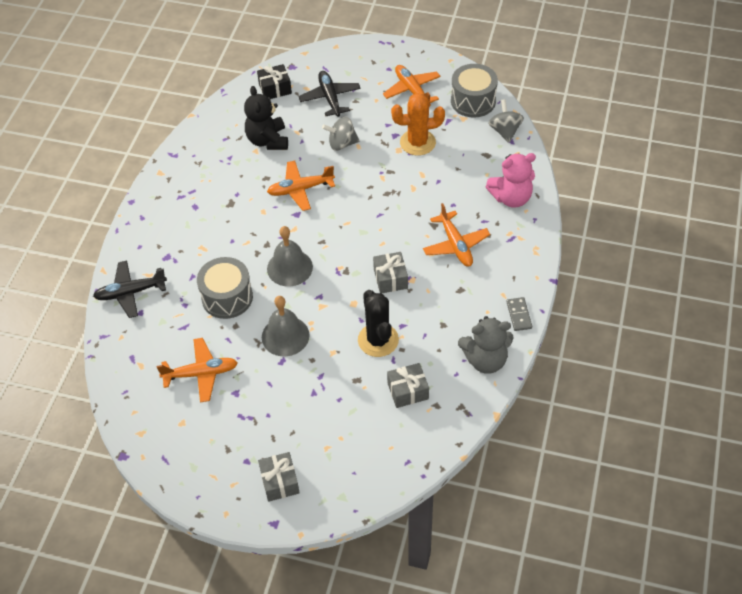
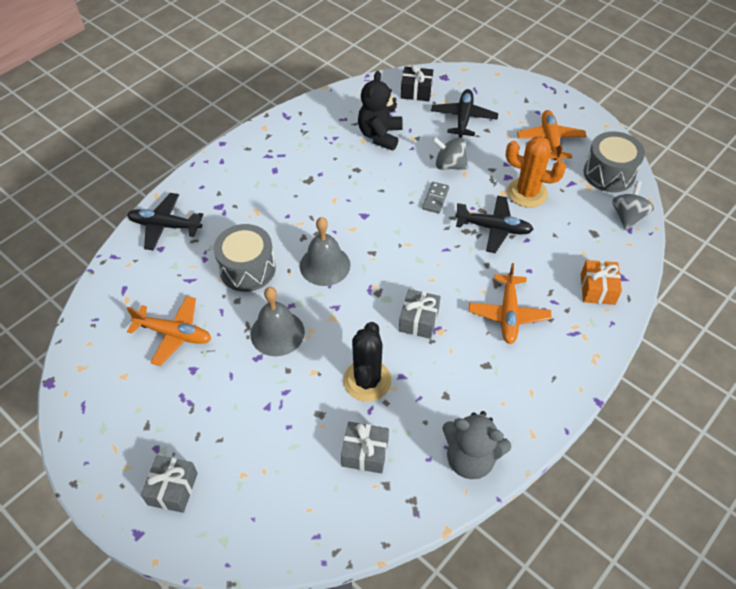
camera: 25 degrees right, 0 degrees up
(300, 189) = (382, 193): orange plane -> none
(407, 182) = (494, 228): none -> black plane
(511, 198) = (597, 289): pink teddy bear -> orange gift
(519, 315) = (537, 424): grey domino -> grey domino (435, 199)

